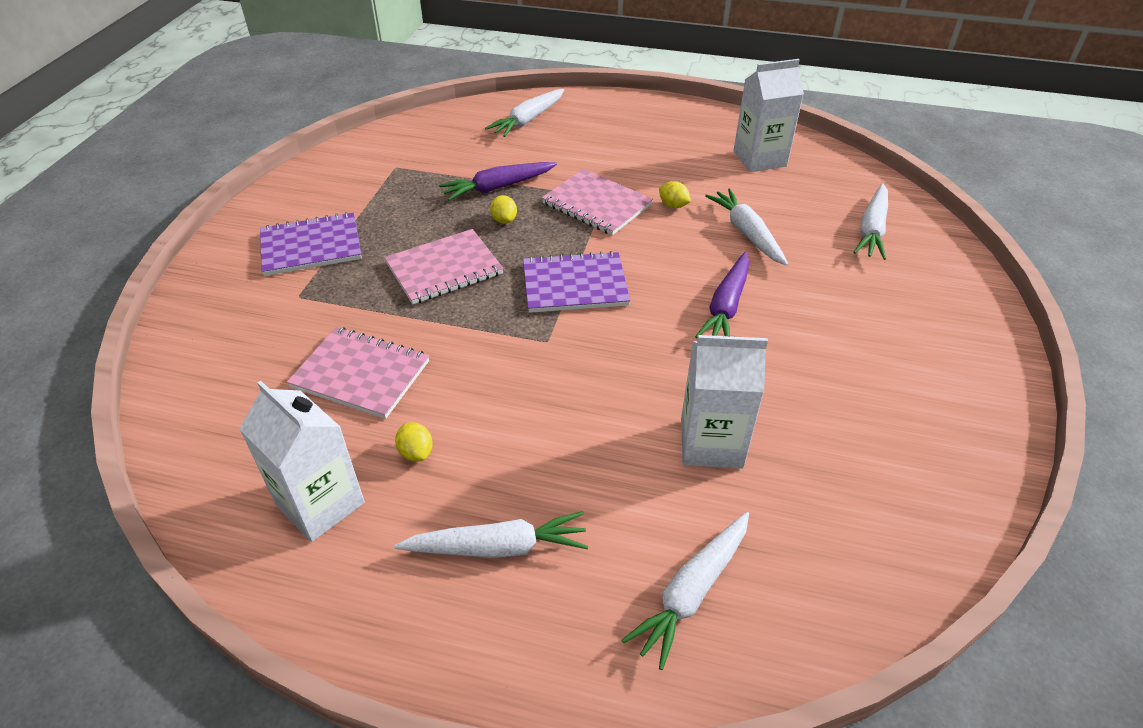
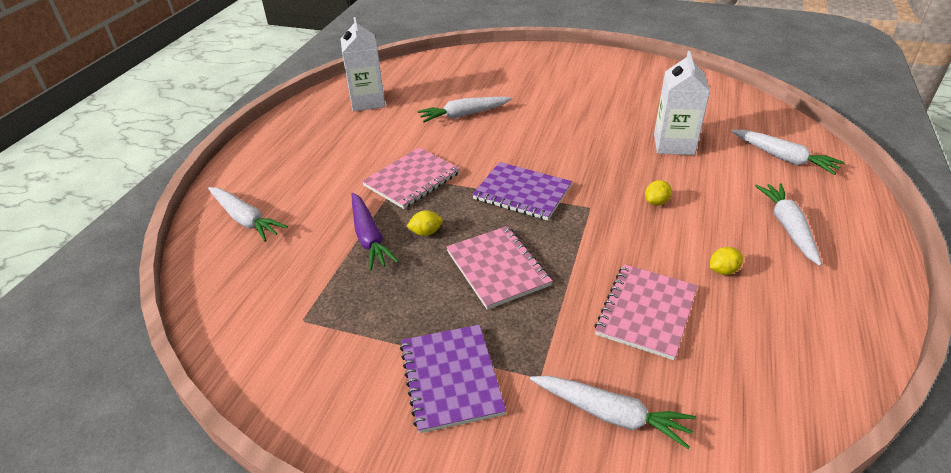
camera: 85 degrees left, 5 degrees down
(320, 504) = (792, 320): white carton -> none
(575, 285) = (522, 193): purple notebook -> purple notebook turned 60 degrees counterclockwise
(673, 205) = (422, 143): yellow lemon -> yellow lemon (656, 202)
(726, 306) = (546, 129): purple carrot -> none
(872, 229) = (466, 71): white carrot -> white carrot (611, 415)

